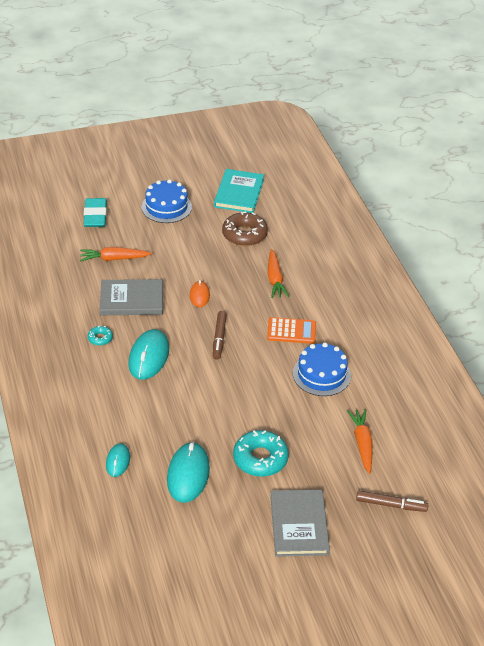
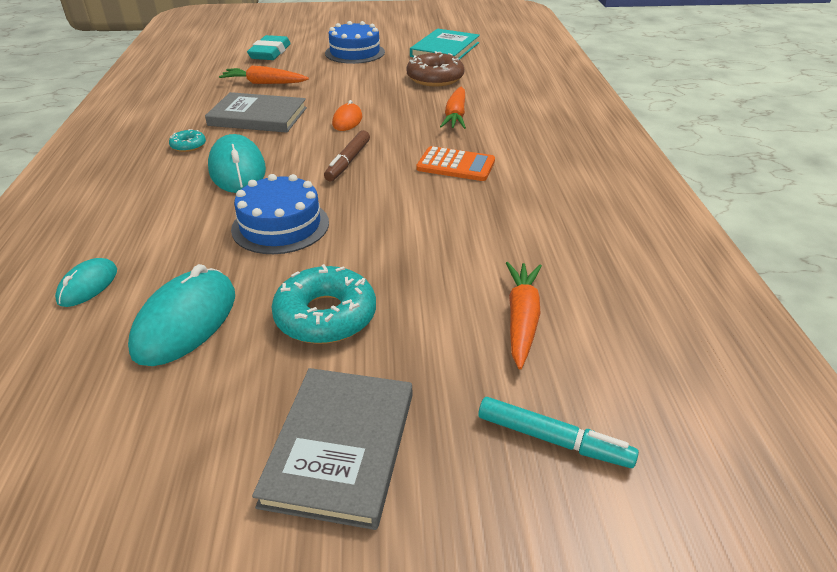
camera: 15 degrees right, 5 degrees down
(149, 357) = (237, 170): turquoise mouse -> turquoise mouse turned 45 degrees counterclockwise
(321, 374) = (482, 216): blue cake -> blue cake (280, 226)
(391, 505) = (553, 440): brown marker -> turquoise marker

